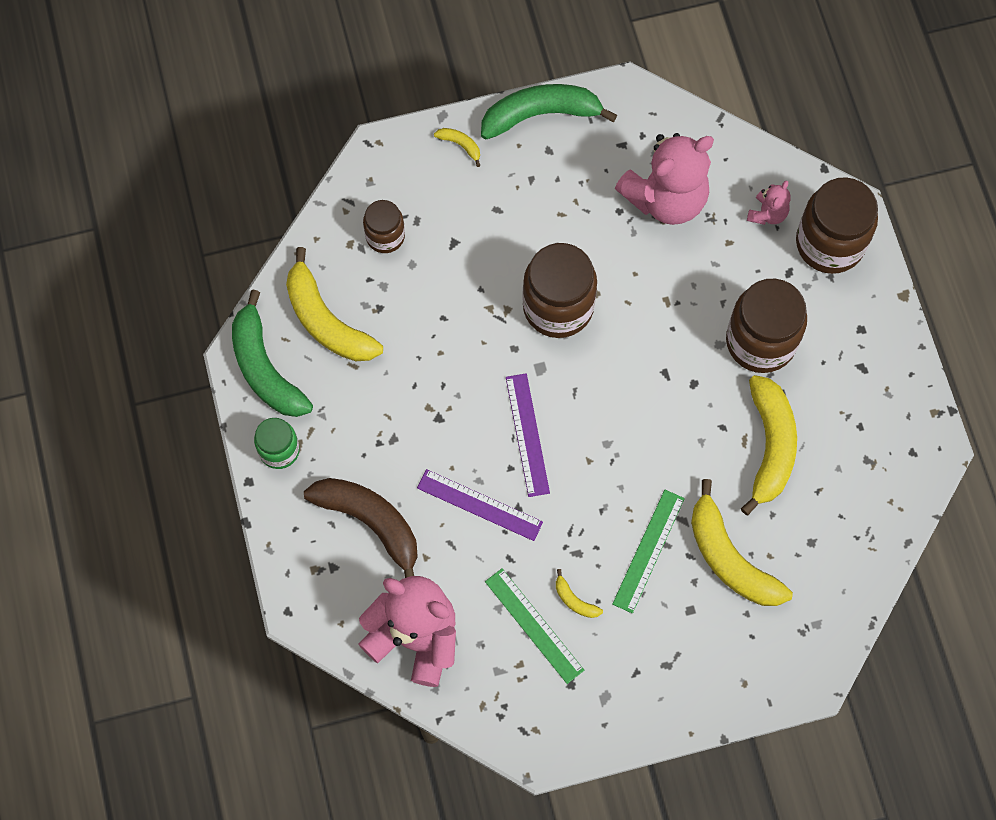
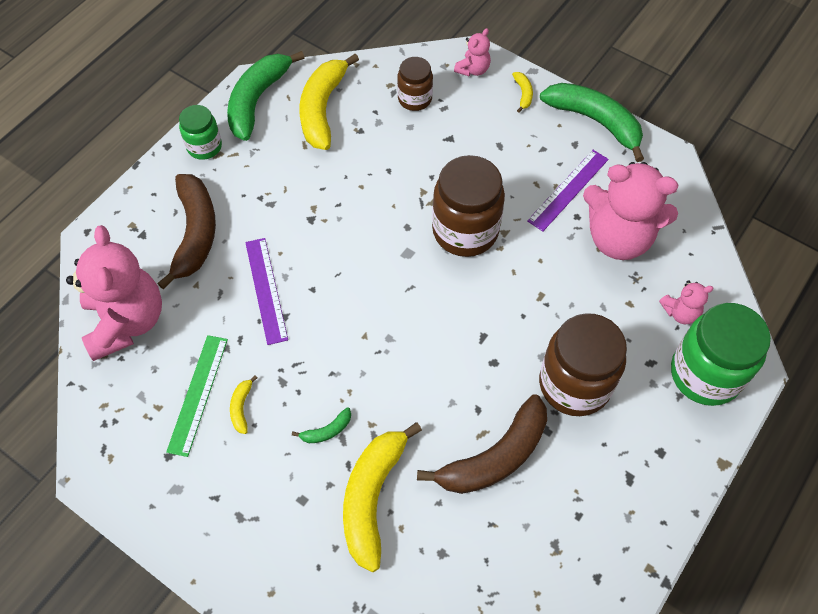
camera: 50 degrees right, 10 degrees down
(396, 162) = (473, 69): none -> pink teddy bear
(527, 434) = (348, 281): purple ruler -> purple ruler (568, 190)
(648, 551) = (327, 431): green ruler -> green banana
(770, 446) = (495, 457): yellow banana -> brown banana
(829, 243) = (705, 374): brown jar -> green jar

